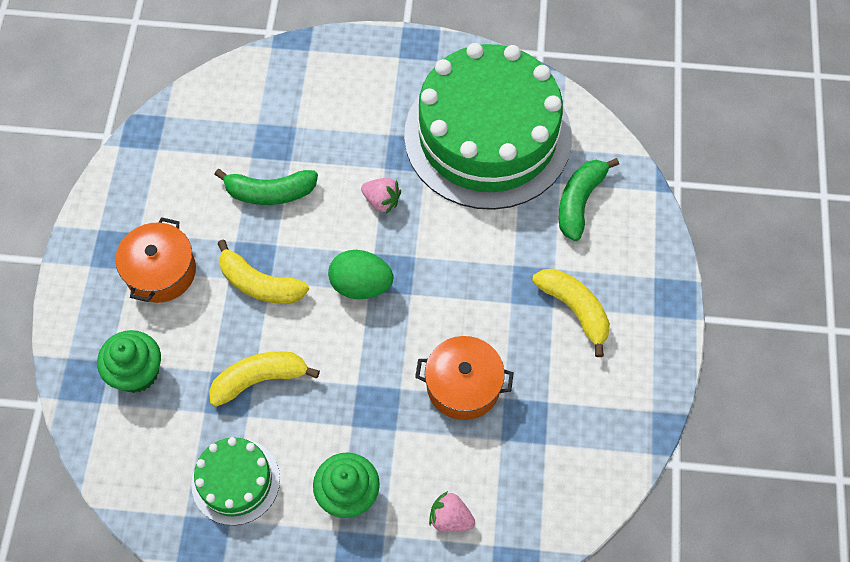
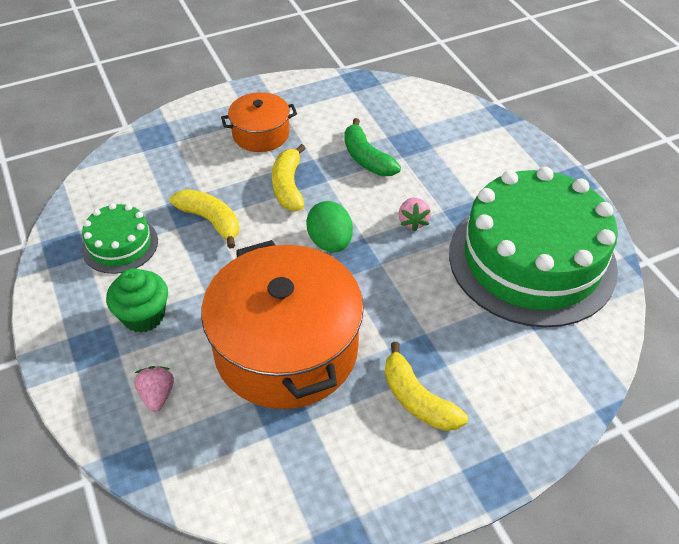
camera: 60 degrees right, 15 degrees down
(137, 372) = (176, 157): green cupcake -> none
(463, 385) = (286, 349): orange pot -> orange pot, size x1.97
(574, 310) = (417, 399): yellow banana -> yellow banana turned 120 degrees clockwise
(579, 202) = (528, 354): green banana -> none

